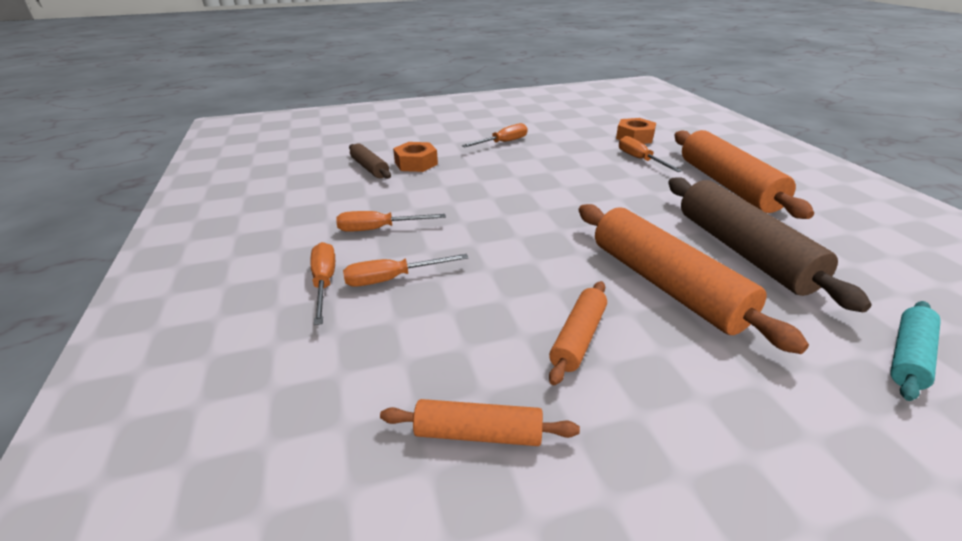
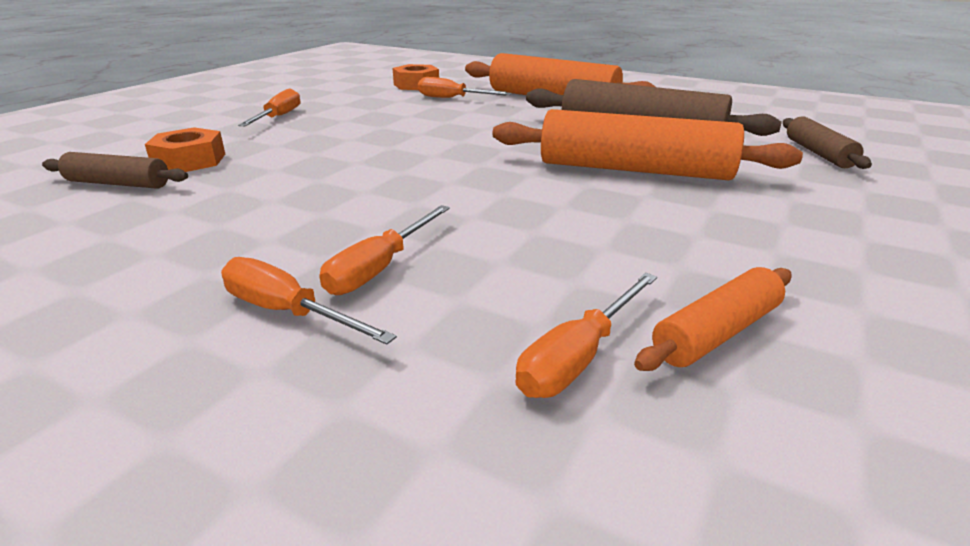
camera: 45 degrees left, 5 degrees down
(379, 229) = (262, 233): orange screwdriver -> orange screwdriver (579, 357)
(578, 338) = (648, 228): orange rolling pin -> none
(908, 356) = (818, 153): turquoise rolling pin -> brown rolling pin

